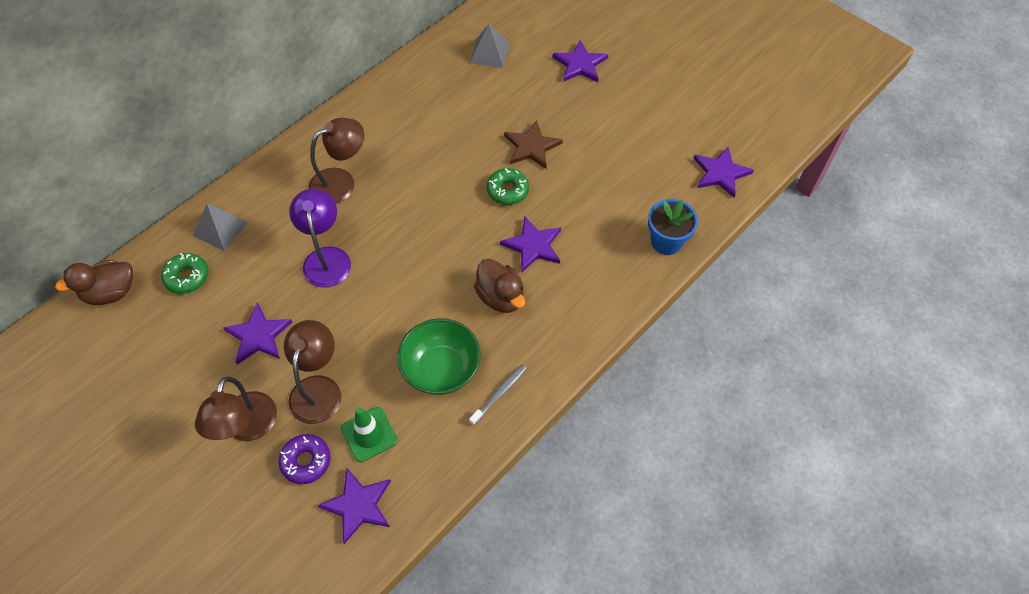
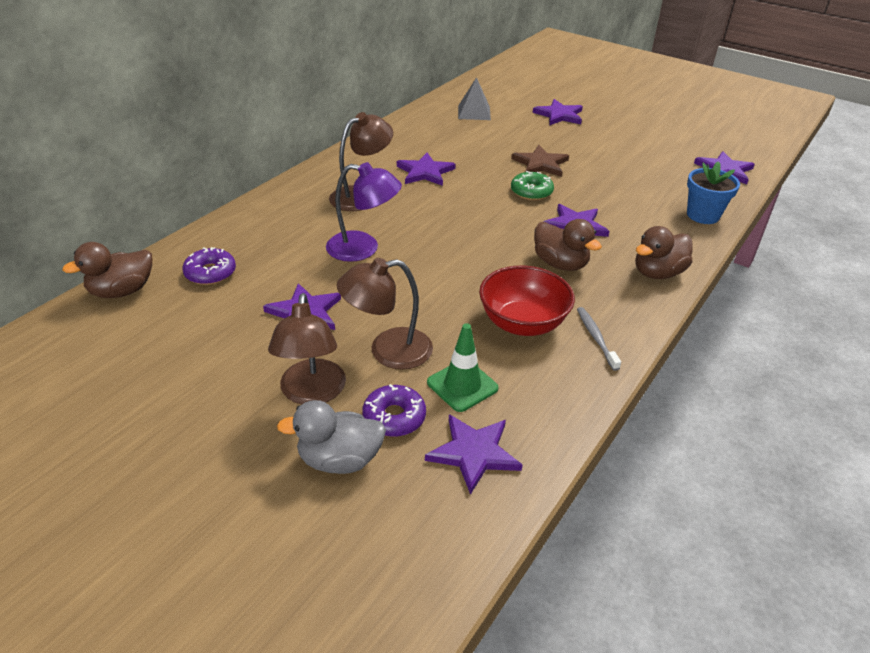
camera: 10 degrees left, 20 degrees down
(187, 277) = (210, 273): green donut -> purple donut
(220, 229) = (241, 235): grey pyramid -> none
(255, 498) = (339, 460): none -> grey duck
(318, 388) = (388, 351): brown lamp -> brown lamp turned 105 degrees counterclockwise
(326, 258) = (363, 248): purple lamp -> purple lamp turned 120 degrees clockwise
(411, 150) = (425, 172): none -> purple star
(441, 369) = (522, 323): green bowl -> red bowl
(499, 394) = (596, 338): grey toothbrush -> grey toothbrush turned 45 degrees counterclockwise
(587, 318) = (657, 273): none -> brown duck

